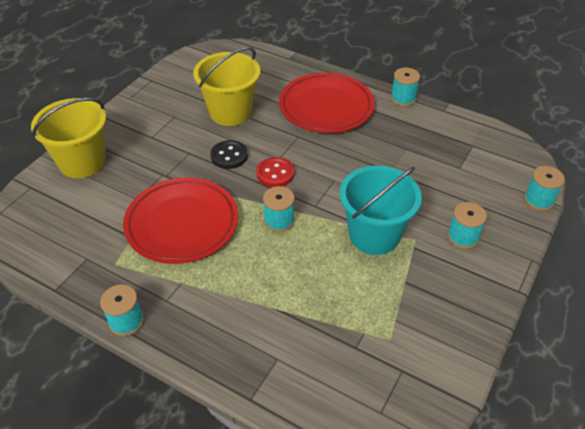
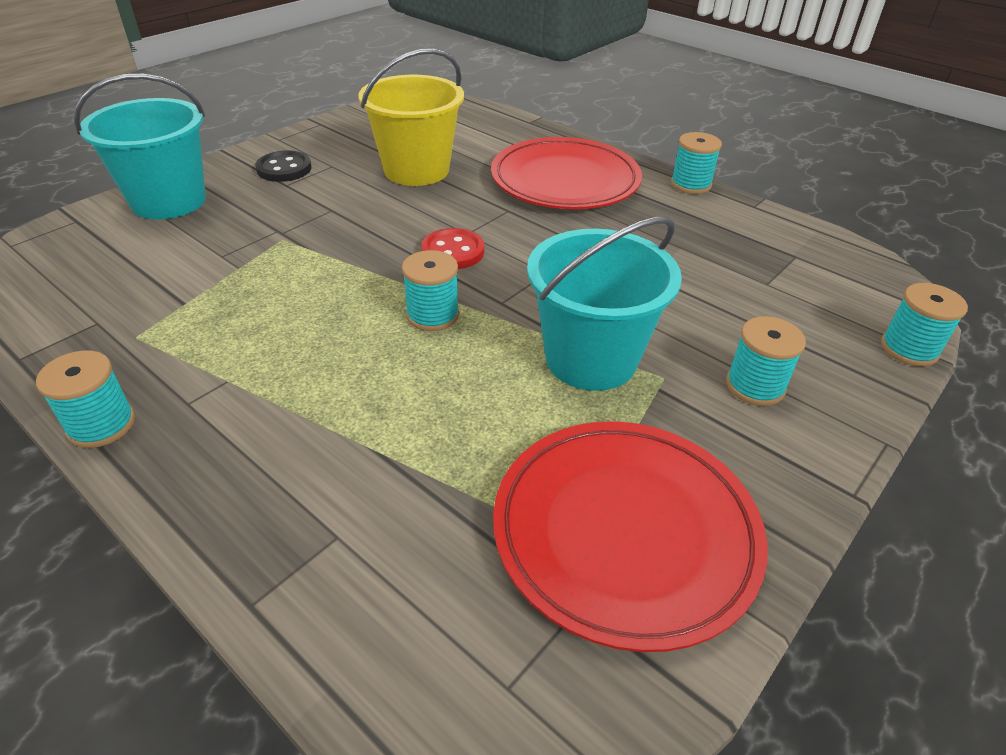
camera: 10 degrees right, 5 degrees down
(82, 162) = (169, 201): yellow bucket -> turquoise bucket
(182, 223) = (273, 297): red plate -> red plate (625, 532)
(229, 156) = (390, 221): black button -> black button (284, 169)

